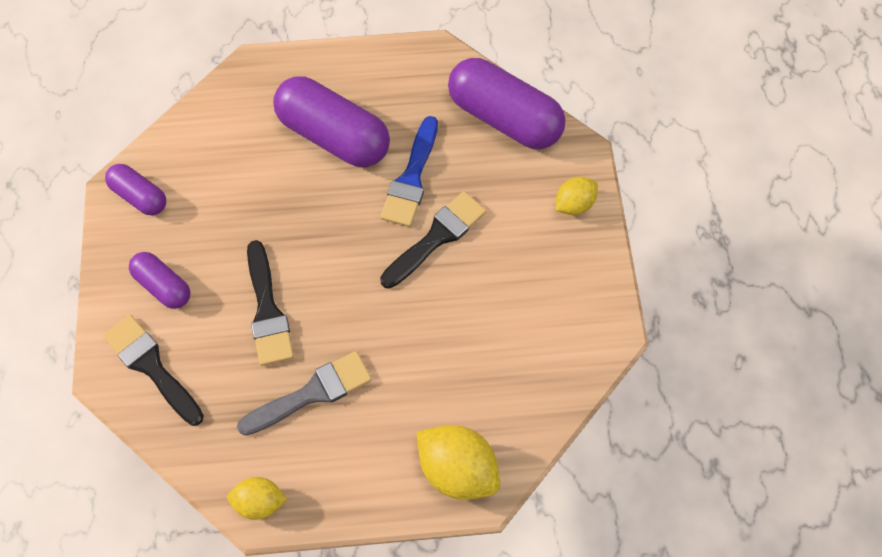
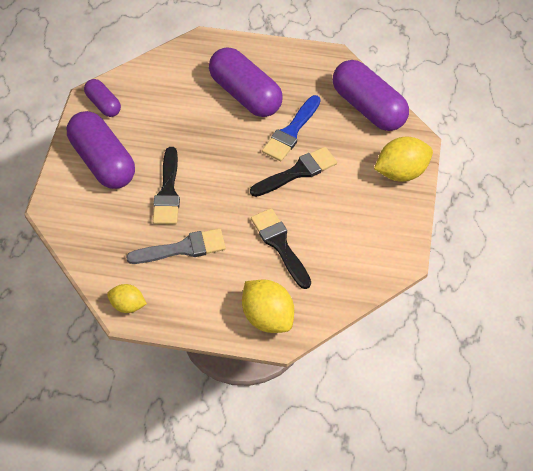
camera: 15 degrees right, 10 degrees down
(151, 366) = (81, 208): black brush -> black brush (280, 245)
(163, 286) = (103, 161): purple capsule -> purple capsule, size x1.87
(574, 204) = (401, 172): yellow lemon -> yellow lemon, size x1.67

